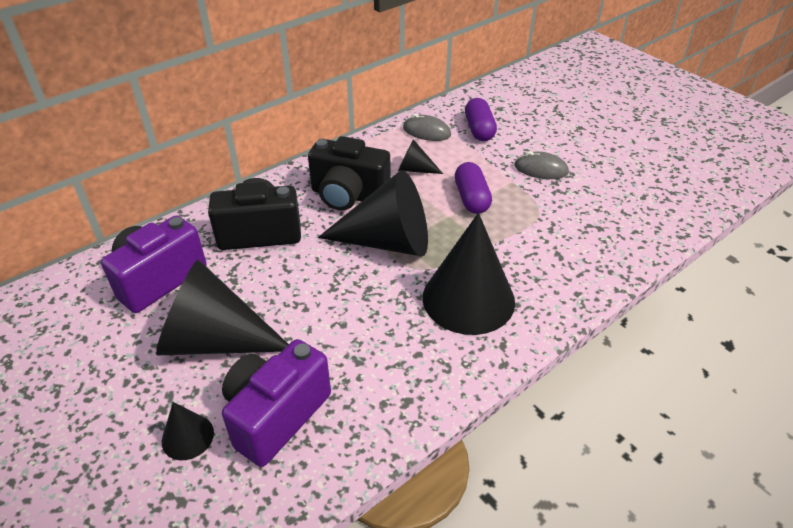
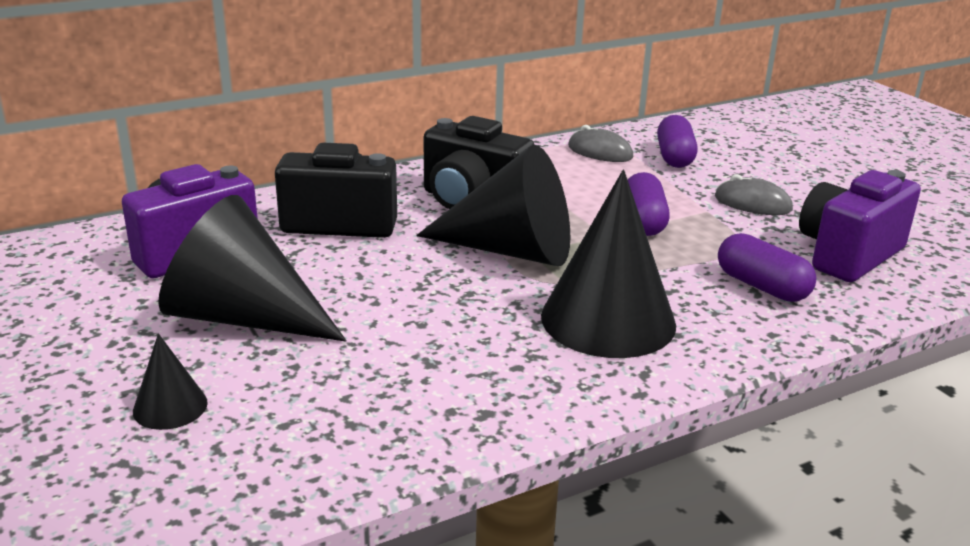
camera: 10 degrees right, 15 degrees down
(276, 415) = (297, 402): purple camera -> purple camera (848, 254)
(415, 169) = (572, 185): black cone -> none
(562, 250) = (762, 286): none -> purple capsule

